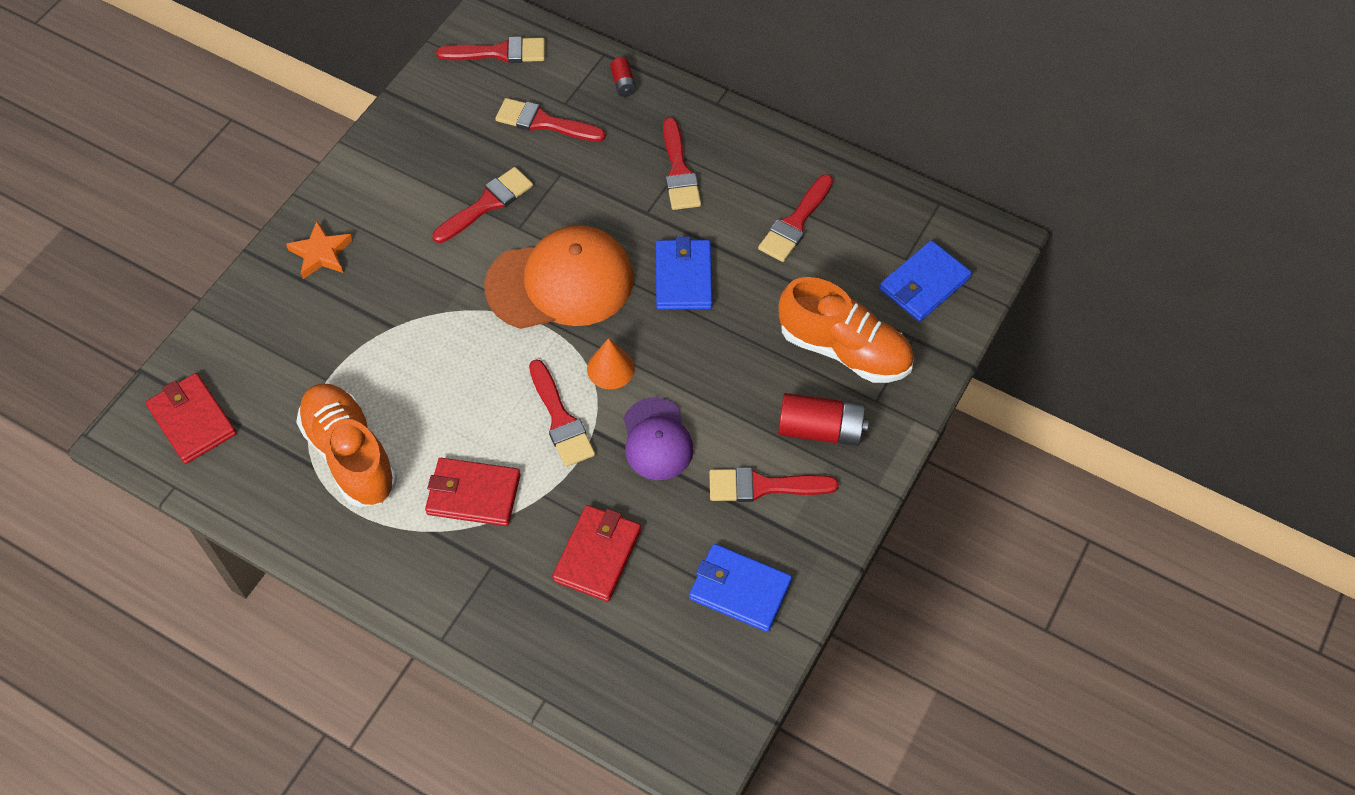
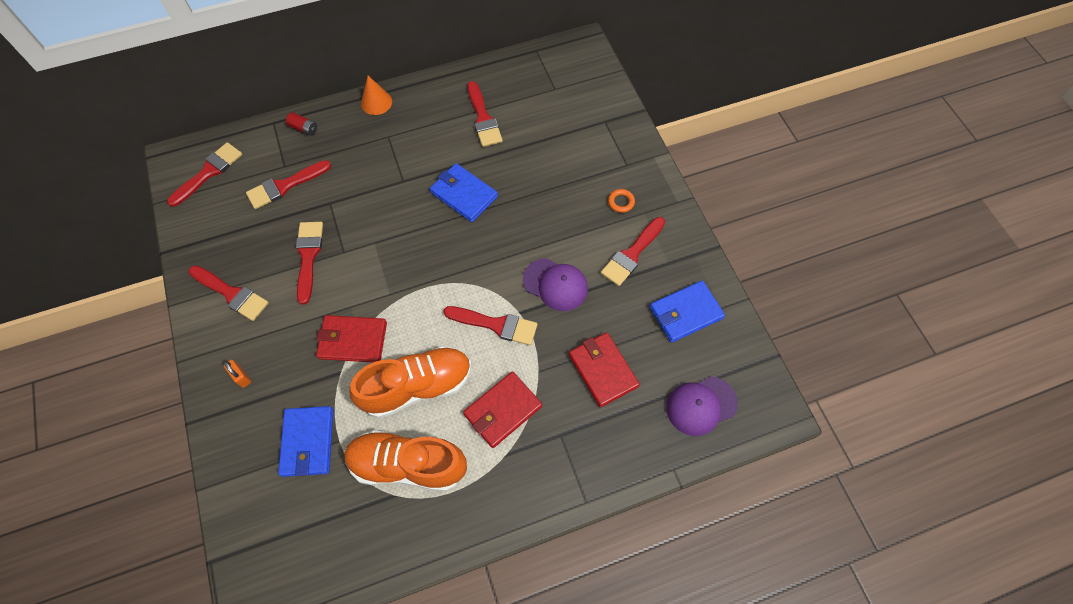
camera: 50 degrees left, 5 degrees up
(192, 420) = (284, 552): red wallet -> red wallet (353, 340)
(321, 253) = (241, 377): orange star -> orange padlock
(560, 282) = (404, 258): orange cap -> none
(610, 368) = (487, 274): orange cone -> orange cone (376, 102)
(640, 679) = (701, 405): none -> purple cap
(679, 171) = (392, 145): red brush -> red brush (231, 294)
(820, 429) = (621, 202): red battery -> orange ring
(844, 349) = (583, 155): orange shoe -> orange shoe (417, 386)
(924, 284) = (577, 93): blue wallet -> blue wallet (308, 442)

